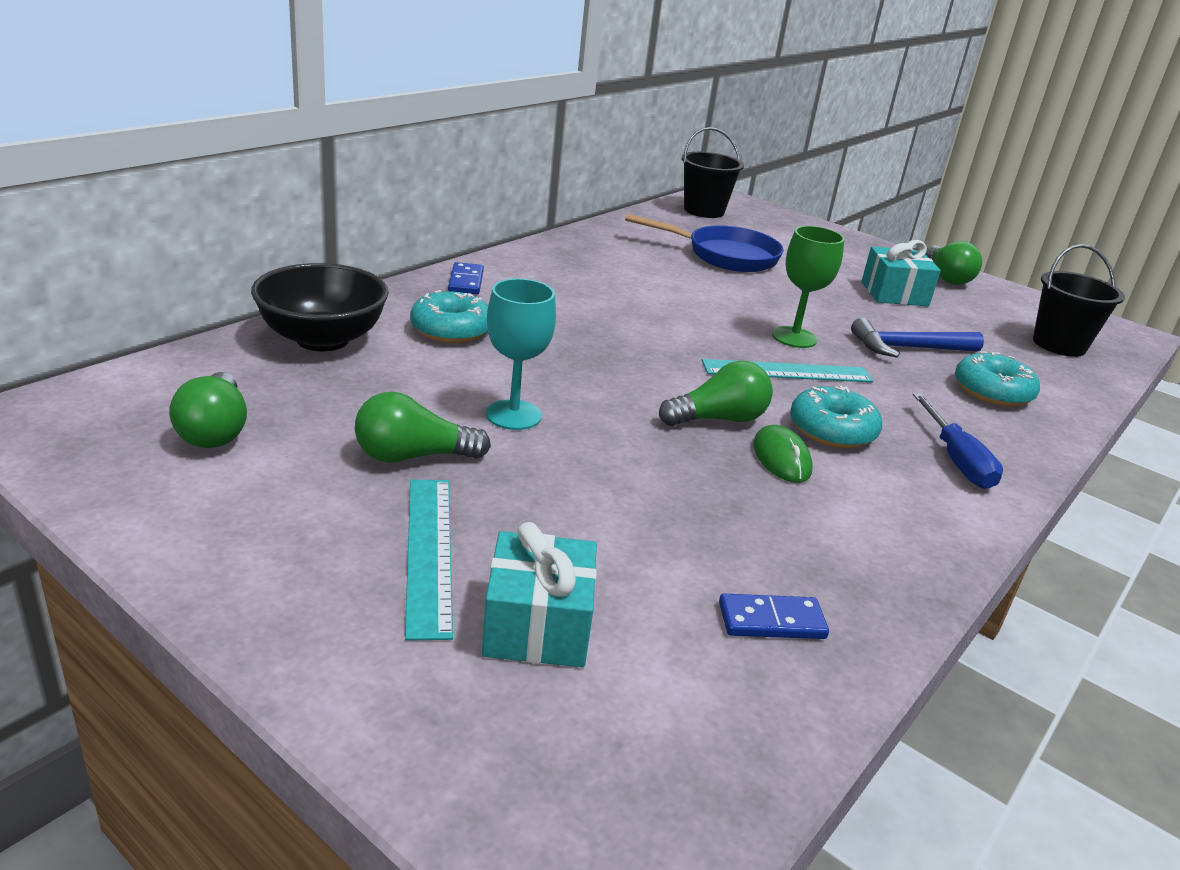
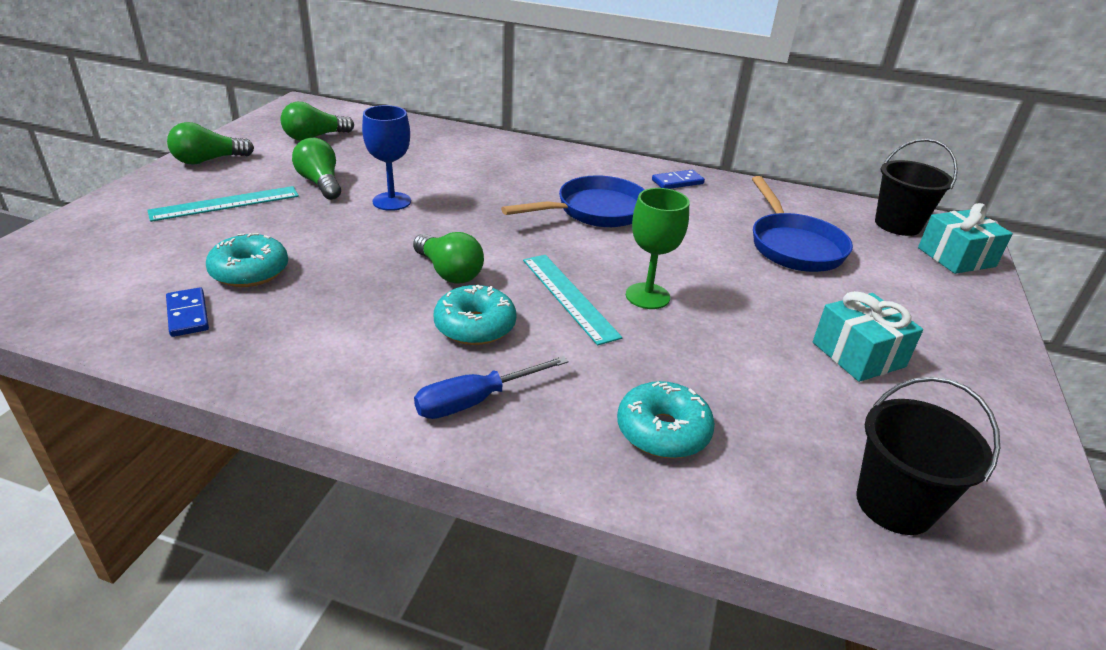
camera: 70 degrees right, 5 degrees up
(322, 339) = (437, 138): black bowl -> none
(451, 330) = (490, 166): turquoise donut -> turquoise donut (250, 271)
(466, 281) = (572, 158): blue domino -> blue domino (677, 182)
(513, 415) = (392, 201): turquoise goblet -> blue goblet
(537, 625) = (166, 241): turquoise gift -> turquoise gift (956, 257)
(613, 309) = (595, 211): none -> blue pan
(781, 458) = (407, 304): green mouse -> none
(908, 348) = (710, 367): blue hammer -> none
(946, 277) = (988, 397): green light bulb -> green light bulb (208, 160)

